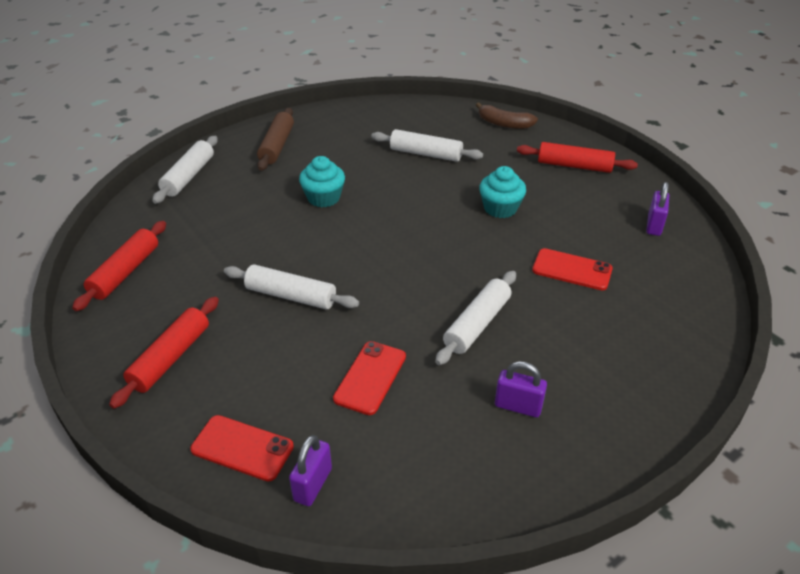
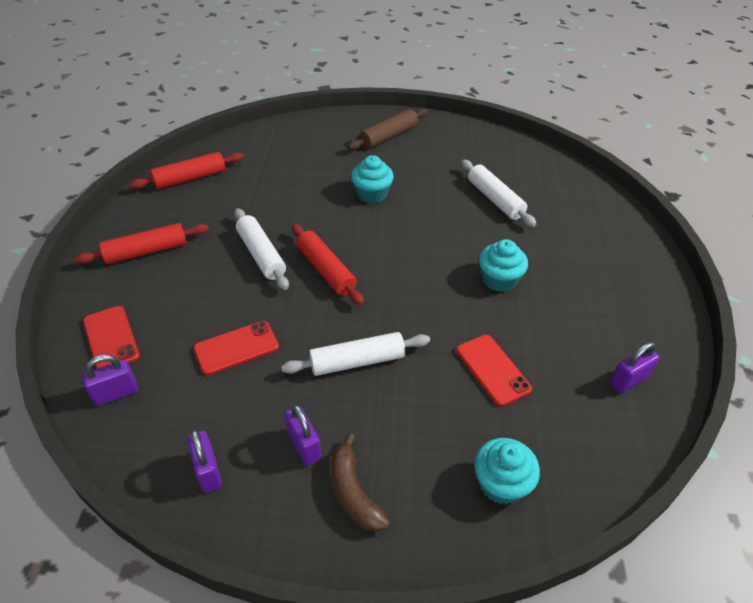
camera: 40 degrees right, 5 degrees up
(188, 176) = (303, 130): white rolling pin -> none
(473, 477) = (208, 471): none -> purple padlock
(504, 124) = (600, 207): brown banana -> brown banana (353, 493)
(574, 166) = (620, 280): red rolling pin -> red rolling pin (326, 270)
(664, 335) = (501, 483): none -> turquoise cupcake

